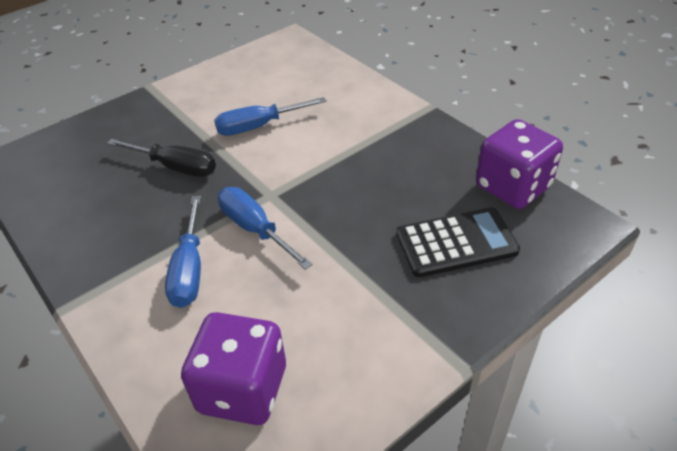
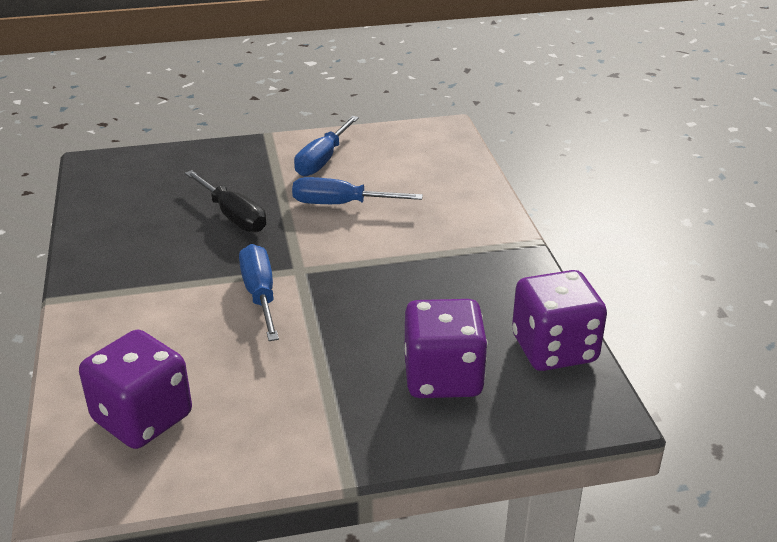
camera: 25 degrees right, 10 degrees down
(189, 269) = (176, 306): blue screwdriver -> blue screwdriver (323, 160)
(456, 243) = (443, 377): black calculator -> purple dice

